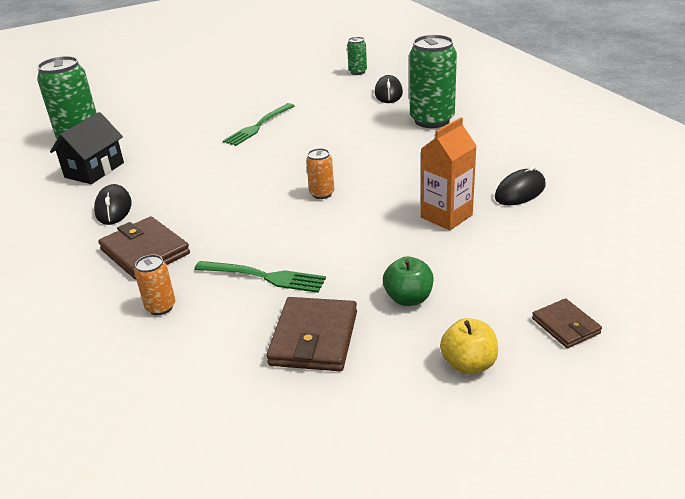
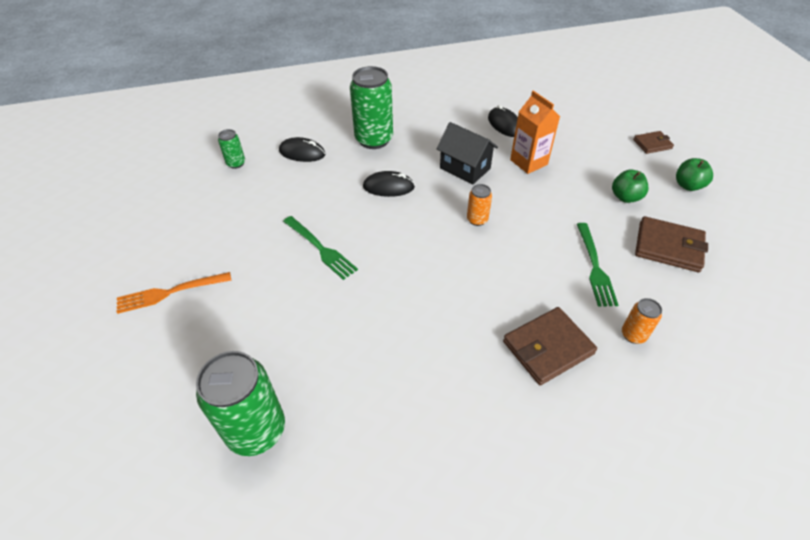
camera: 80 degrees left, 15 degrees up
(94, 170) = (357, 405): black house -> black house (465, 168)
(113, 208) = (457, 379): black mouse -> black mouse (388, 187)
(201, 86) = (170, 292): none -> orange fork
(264, 276) = (595, 266): green fork -> green fork turned 150 degrees clockwise
(468, 364) = (688, 185): yellow apple -> green apple

